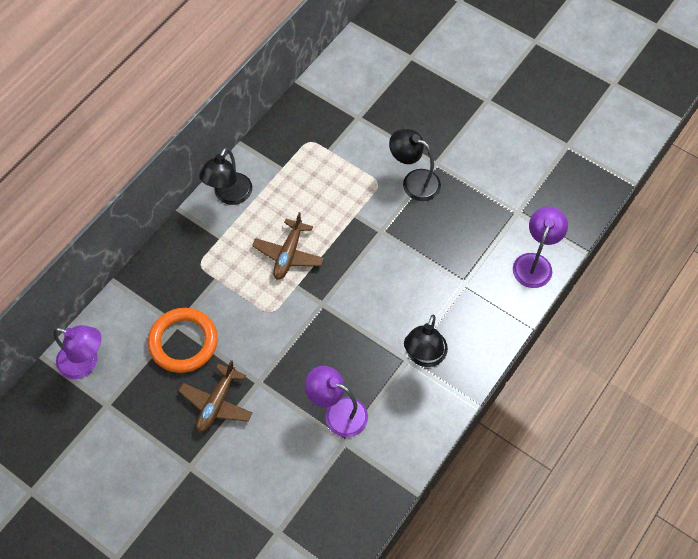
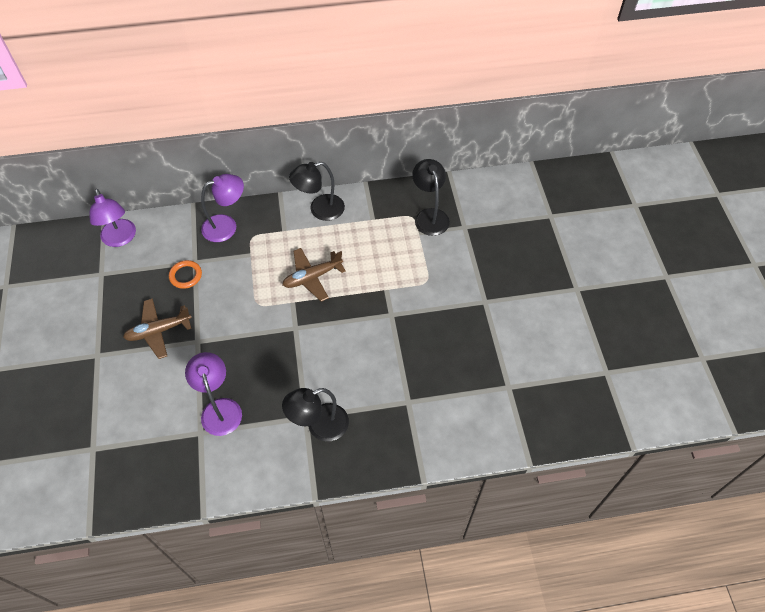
camera: 45 degrees right, 5 degrees down
(183, 342) = (186, 276): orange ring -> orange ring, size x0.53
(414, 181) = (454, 301): black lamp -> black lamp (429, 216)
(535, 263) = (478, 435): purple lamp -> purple lamp (226, 226)

